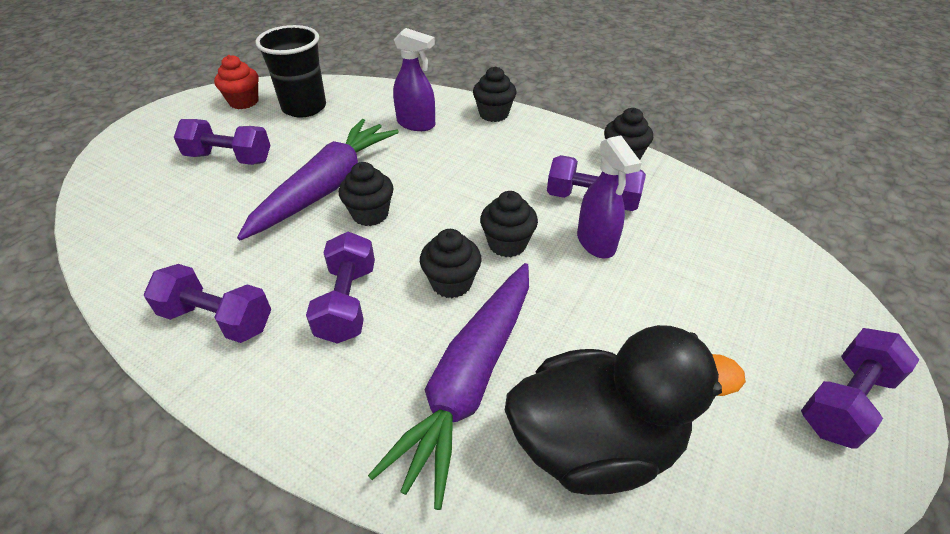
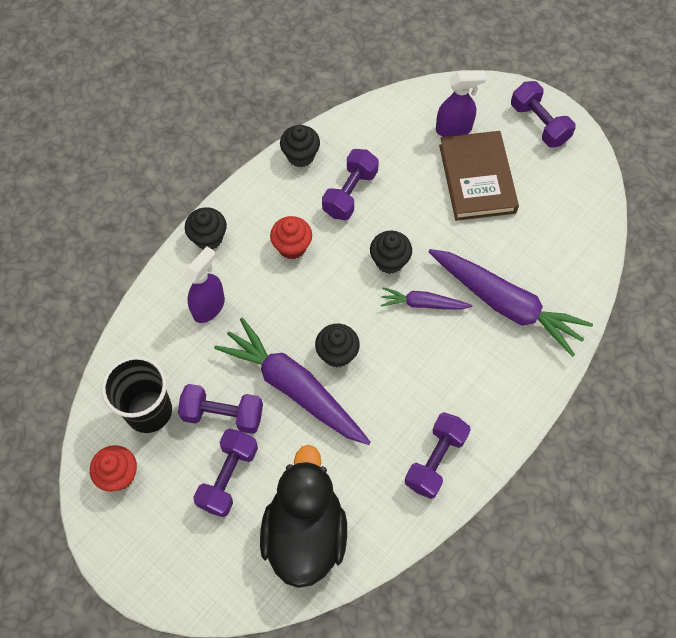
camera: 80 degrees left, 20 degrees up
(347, 302) = (432, 373): purple dumbbell -> purple dumbbell (223, 414)
(451, 283) = (423, 304): black cupcake -> purple carrot
(501, 165) = (292, 247): none -> red cupcake
(595, 444) = (552, 249): black duck -> black duck (305, 533)
(596, 243) = (398, 204): purple spray bottle -> purple spray bottle (454, 129)
(681, 323) = (477, 179): none -> brown book

